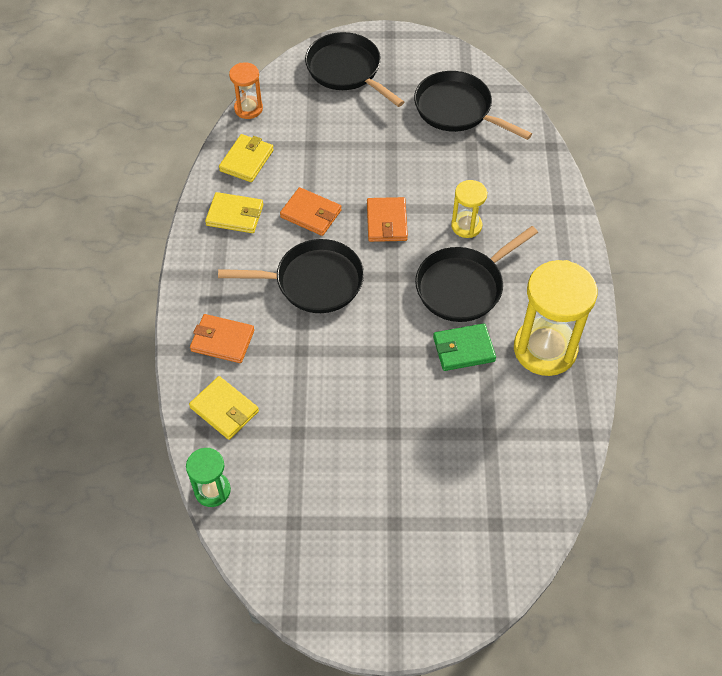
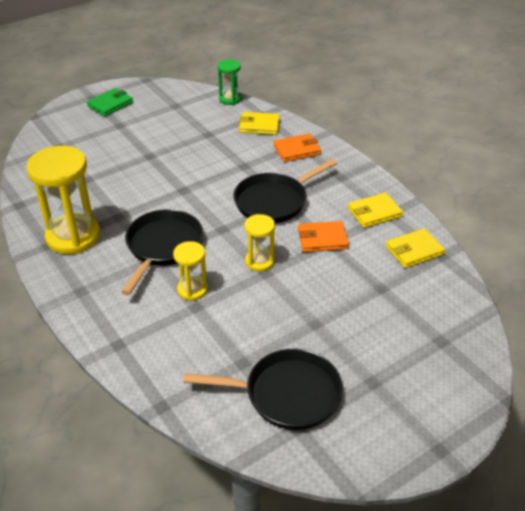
camera: 145 degrees right, 15 degrees down
(246, 160) = (414, 251): yellow wallet -> yellow wallet turned 75 degrees clockwise
(248, 109) = (467, 290): orange hourglass -> none
(346, 70) = (432, 376): black pan -> none
(387, 222) = (259, 261): orange wallet -> yellow hourglass
(463, 349) = (134, 211): green wallet -> green wallet (110, 104)

